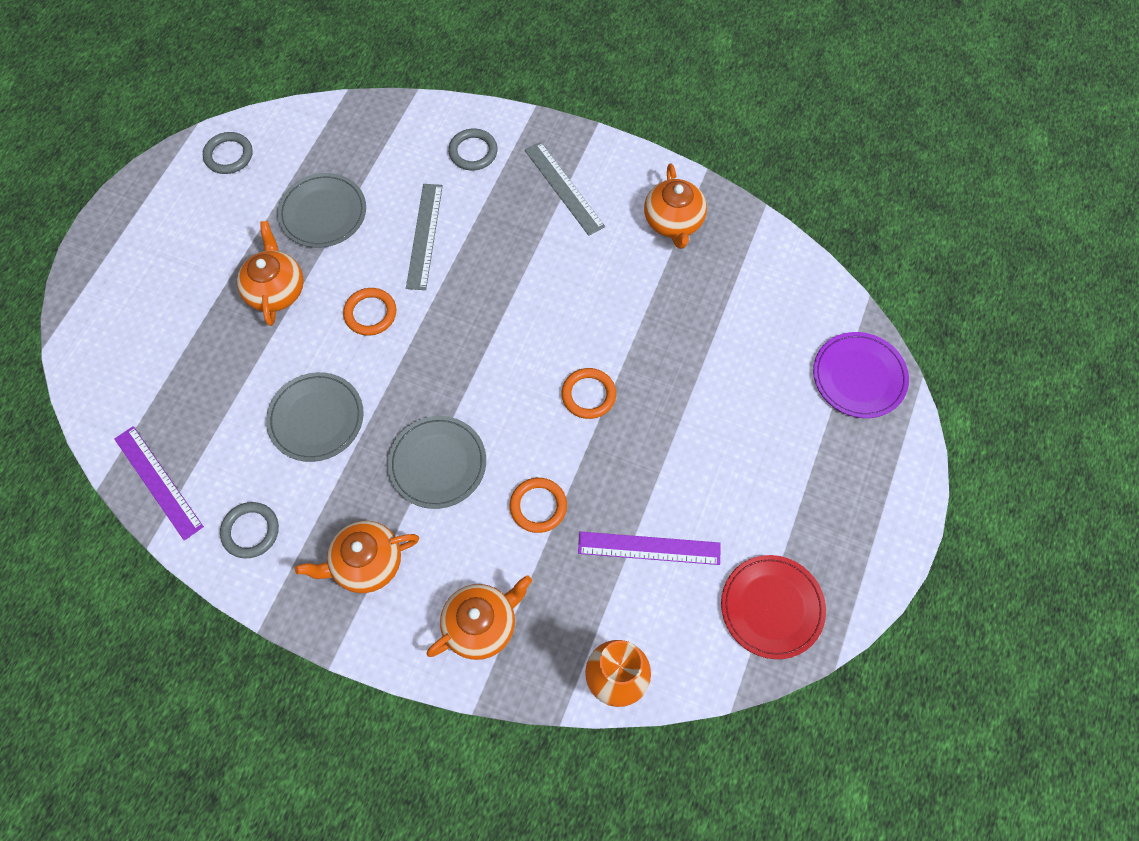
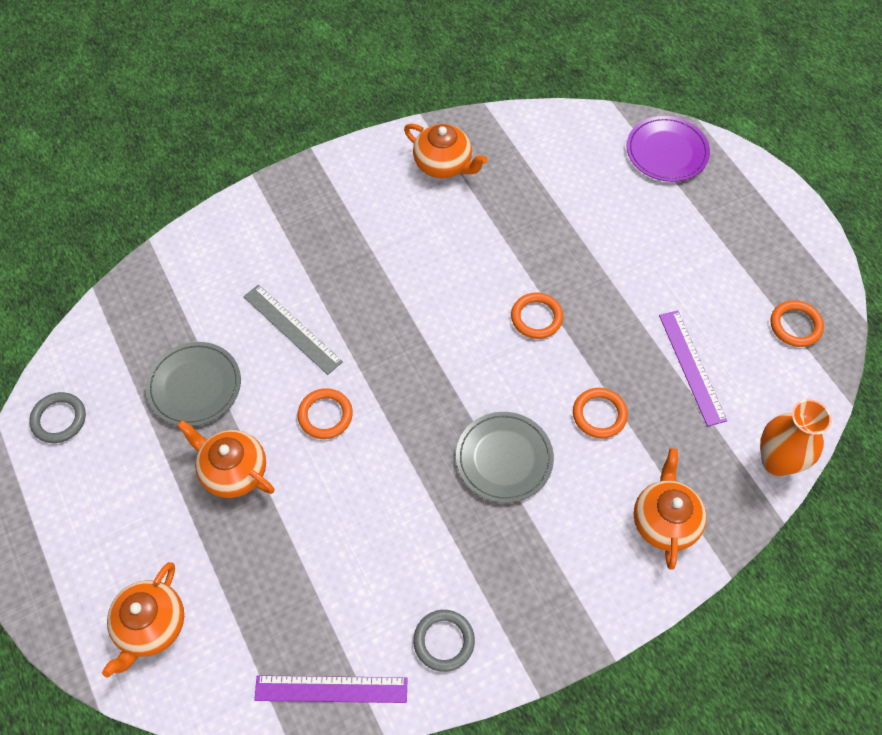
camera: 50 degrees left, 5 degrees down
(316, 418) = (384, 521): grey plate -> none
(366, 563) = (547, 569): orange teapot -> orange teapot (151, 626)
(473, 152) = (250, 243): grey ring -> none
(564, 188) = (345, 209): grey ruler -> none
(649, 548) = (691, 367): purple ruler -> purple ruler turned 60 degrees counterclockwise
(772, 607) = (795, 325): red plate -> orange ring

